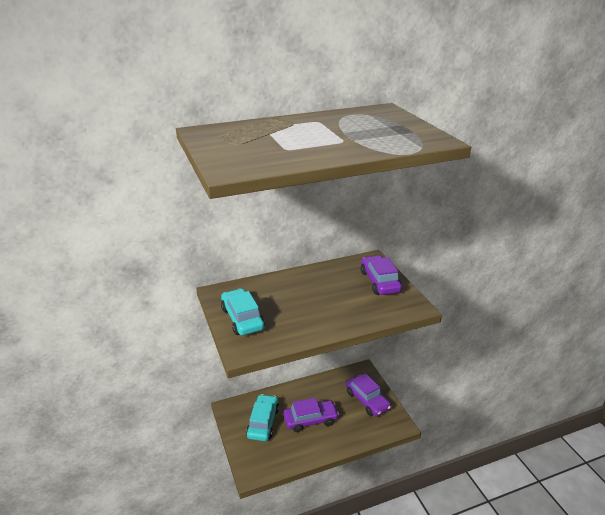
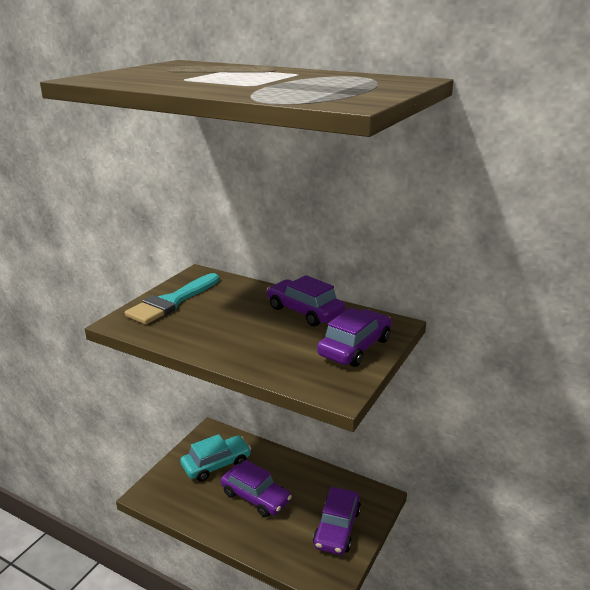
camera: 50 degrees right, 5 degrees down
(242, 318) = (172, 302): turquoise car -> turquoise brush
(322, 277) = (305, 311): none -> purple car

